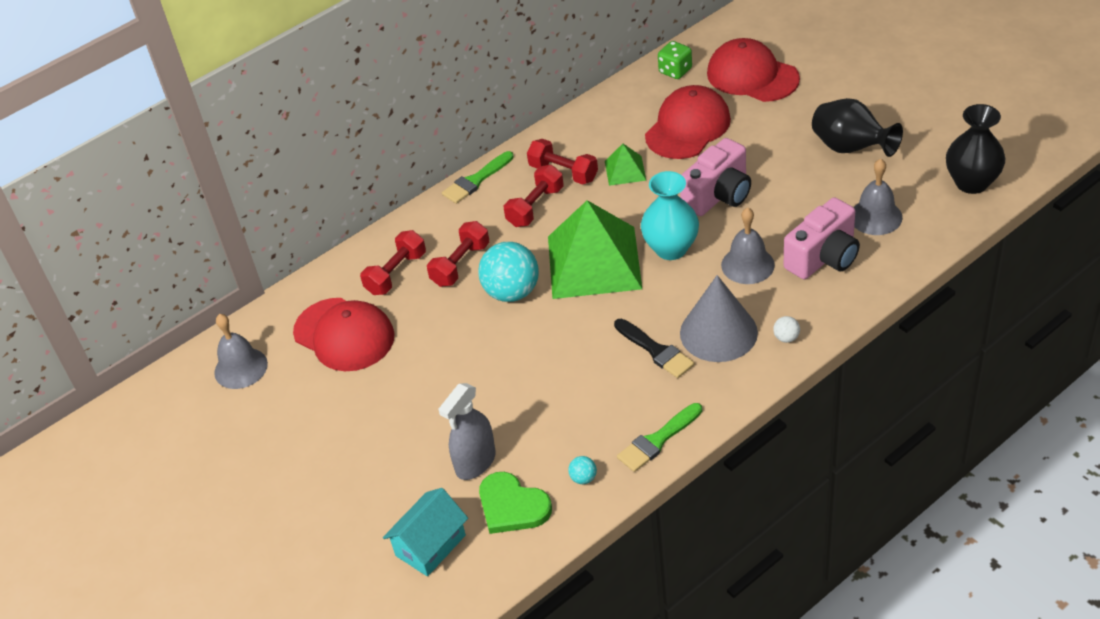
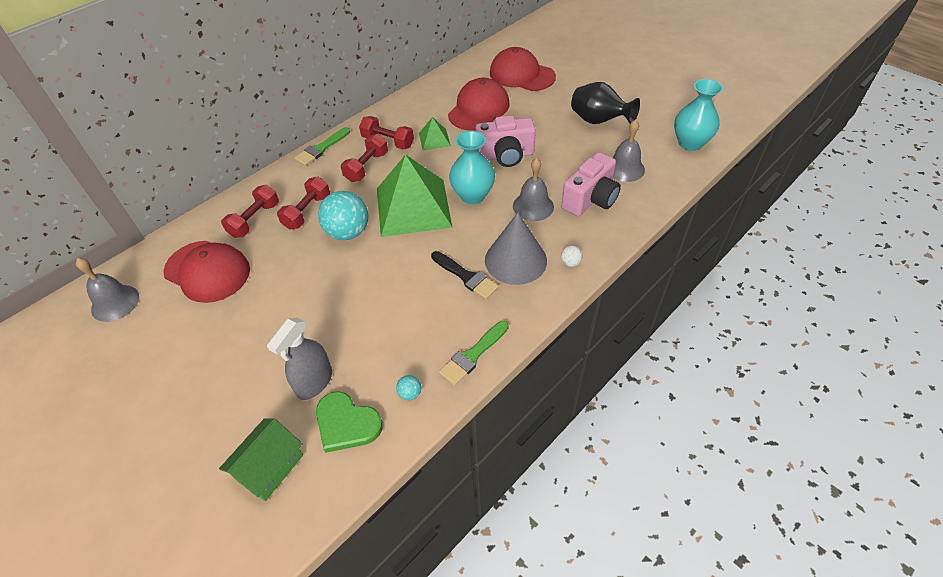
camera: 10 degrees left, 5 degrees up
(430, 545) = (270, 467): turquoise house -> green house
(675, 71) = (467, 72): green dice -> none
(718, 195) = (505, 155): pink camera -> pink camera turned 45 degrees clockwise
(971, 183) = (690, 143): black vase -> turquoise vase

